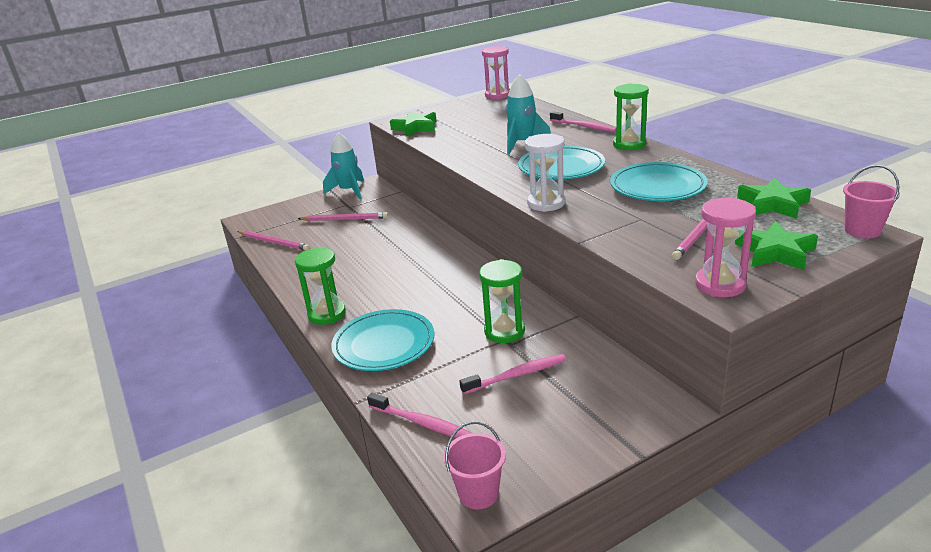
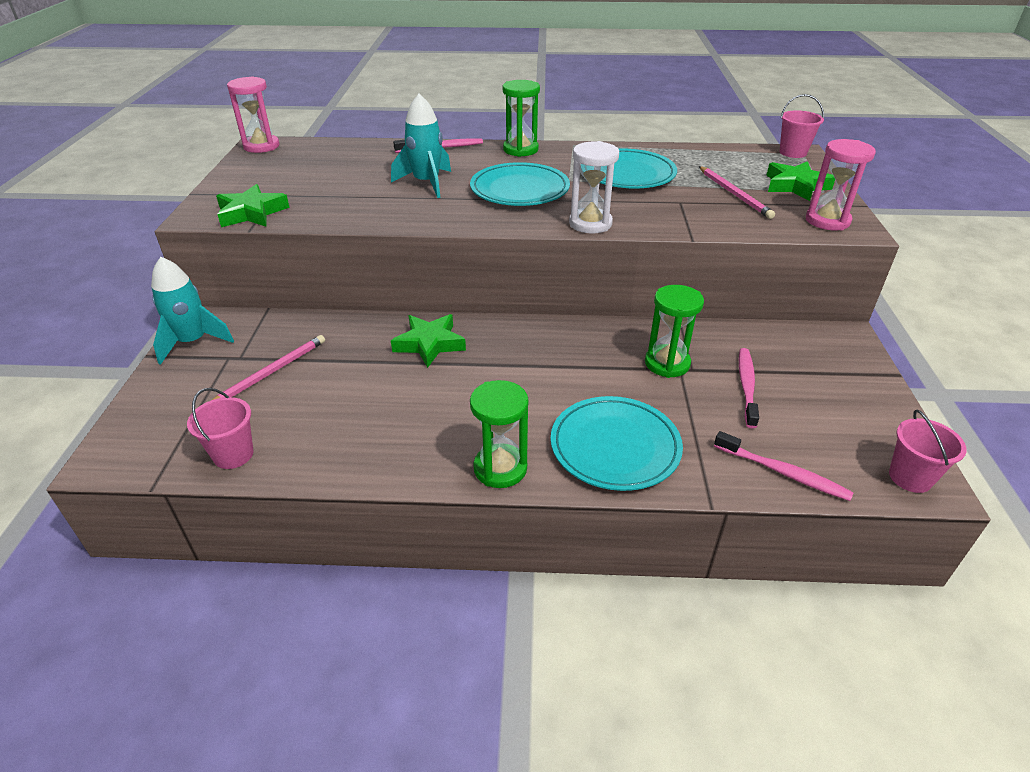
camera: 60 degrees left, 10 degrees up
(274, 242) = (233, 454): pink pencil -> pink bucket
(422, 423) = (783, 472): pink toothbrush -> pink toothbrush turned 60 degrees clockwise
(772, 204) = (718, 156): green star -> green star (429, 344)

